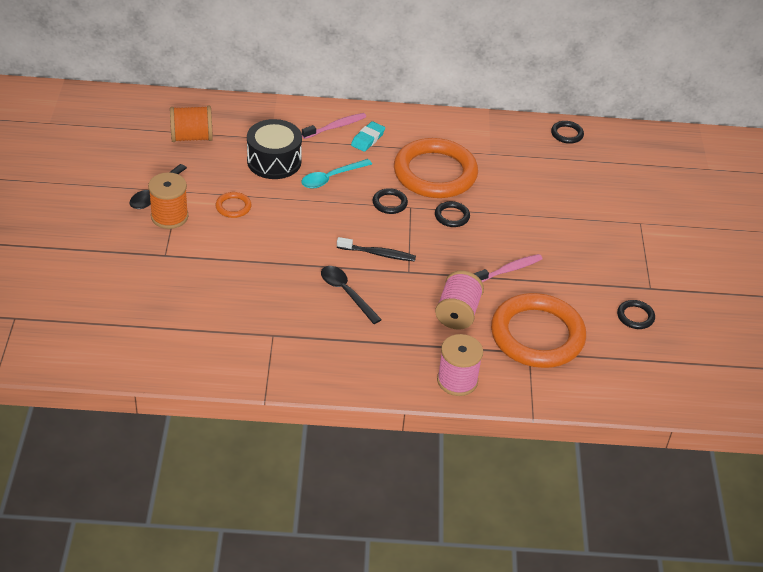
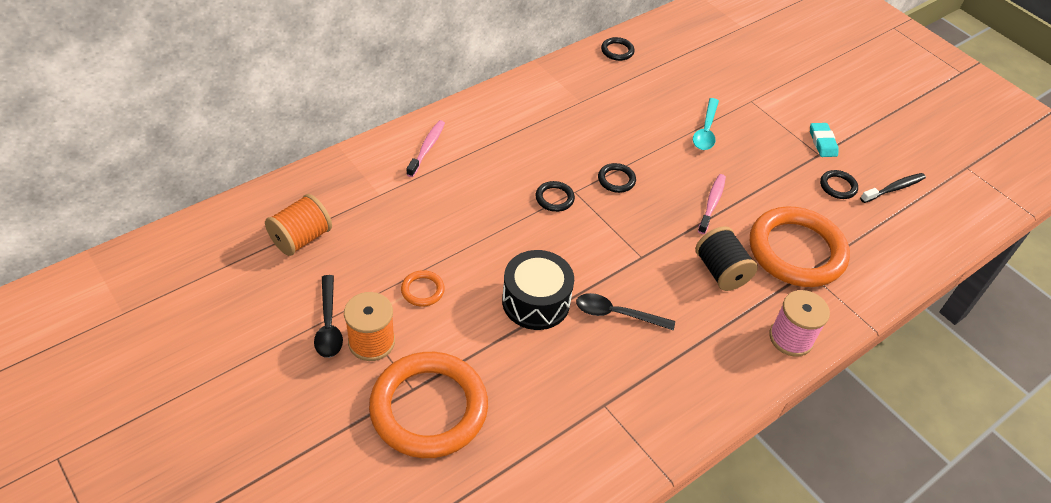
camera: 40 degrees left, 5 degrees up
(274, 161) = (409, 217): black drum -> black drum (536, 301)
(331, 178) = (478, 203): turquoise spoon -> turquoise spoon (706, 131)
(368, 139) = (468, 145): turquoise eraser -> turquoise eraser (822, 142)
(378, 254) = (599, 256): black toothbrush -> black toothbrush (894, 188)
(435, 173) = (559, 146): orange ring -> orange ring (429, 408)
(457, 313) = (721, 272): pink spool -> black spool

